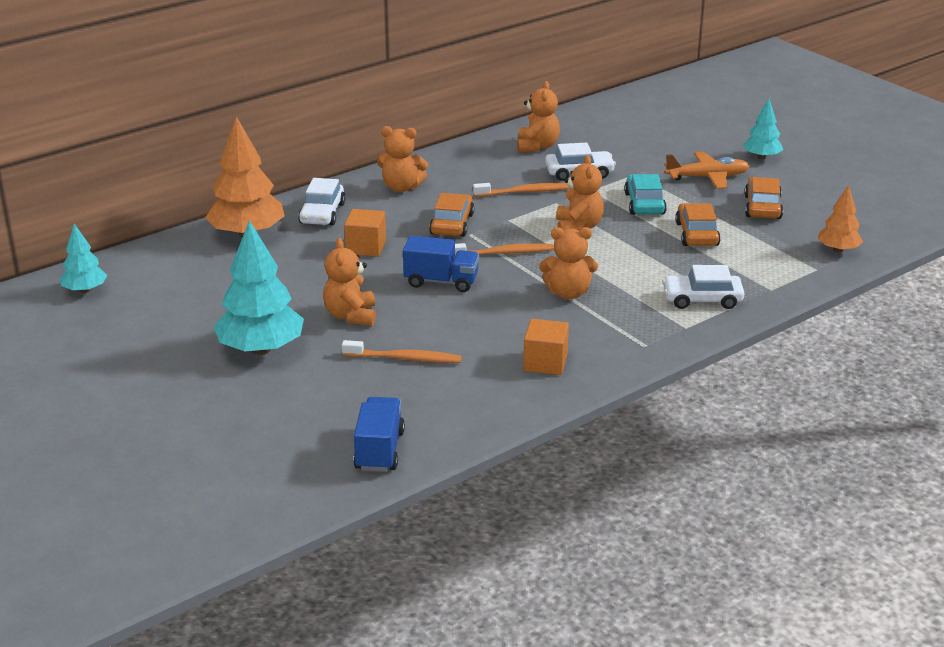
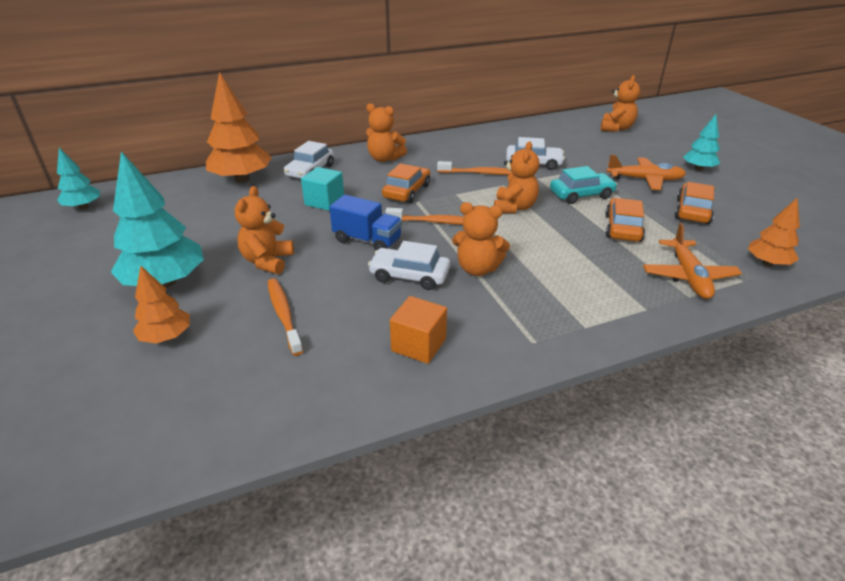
camera: 15 degrees right, 5 degrees up
(307, 392) = (166, 337): none -> orange tree
(366, 247) = (324, 201): orange cube -> turquoise cube
(379, 450) = (177, 430): blue truck -> none
(405, 358) = (284, 315): orange toothbrush -> orange toothbrush turned 135 degrees counterclockwise
(537, 146) = (507, 141): orange teddy bear -> orange teddy bear (616, 128)
(644, 204) = (581, 195): turquoise car -> turquoise car turned 60 degrees clockwise
(702, 299) = (611, 296): white car -> white car (409, 276)
(768, 272) = (688, 276): none -> orange plane

